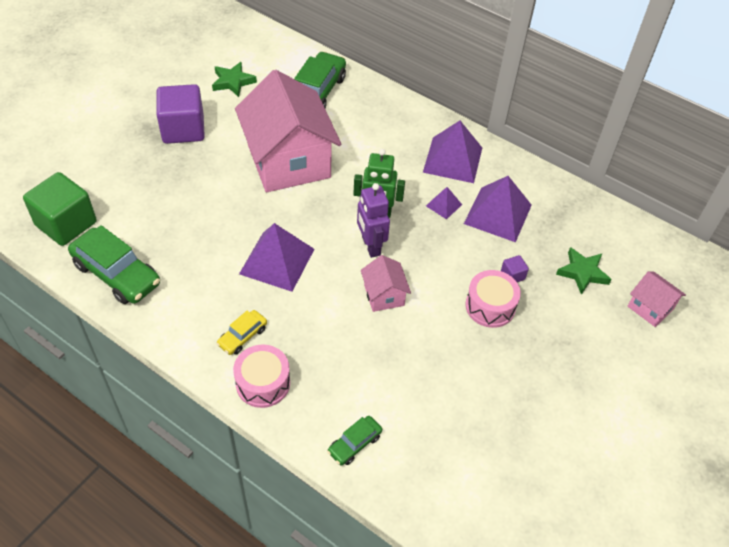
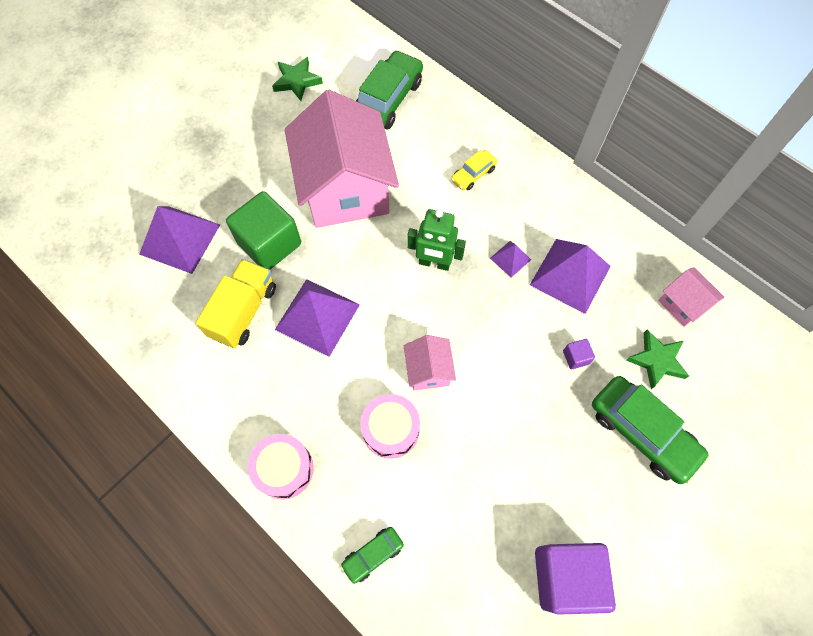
camera: 10 degrees right, 15 degrees up
(66, 224) = (101, 251): green cube -> green cube (269, 244)
(116, 274) = (146, 319): green car -> green car (642, 432)
(183, 129) = (236, 140): purple cube -> purple cube (565, 577)
(208, 262) = (243, 311): none -> yellow truck
(242, 336) = (269, 408): yellow car -> yellow car (473, 174)
(370, 246) = (422, 306): purple robot -> none
(452, 159) = (528, 199): purple pyramid -> purple pyramid (180, 239)
(490, 306) = (545, 395): pink drum -> pink drum (390, 429)
(650, 307) = (728, 413): pink house -> pink house (683, 304)

